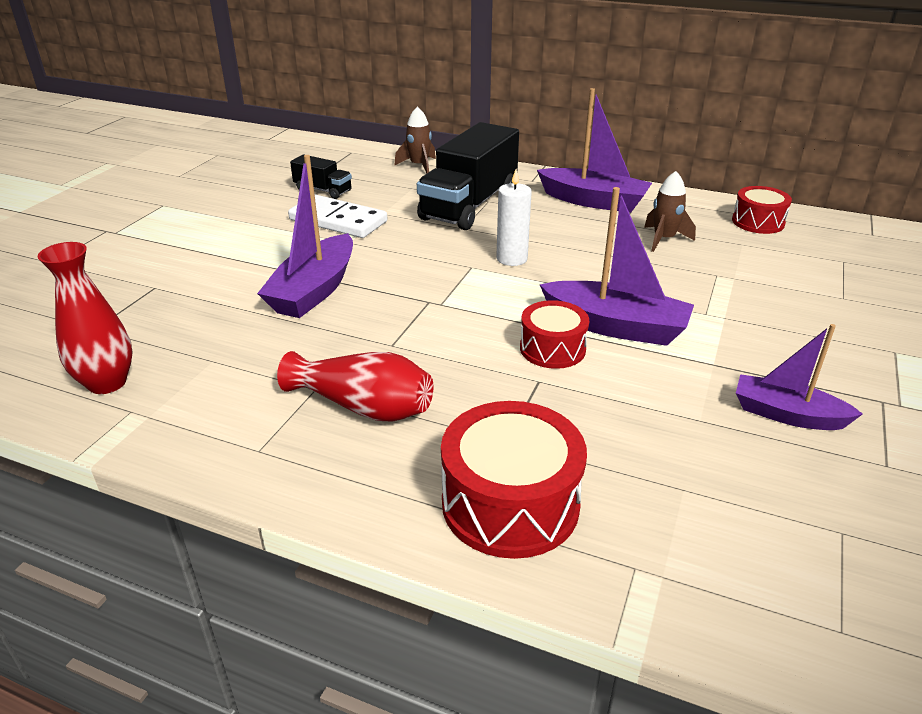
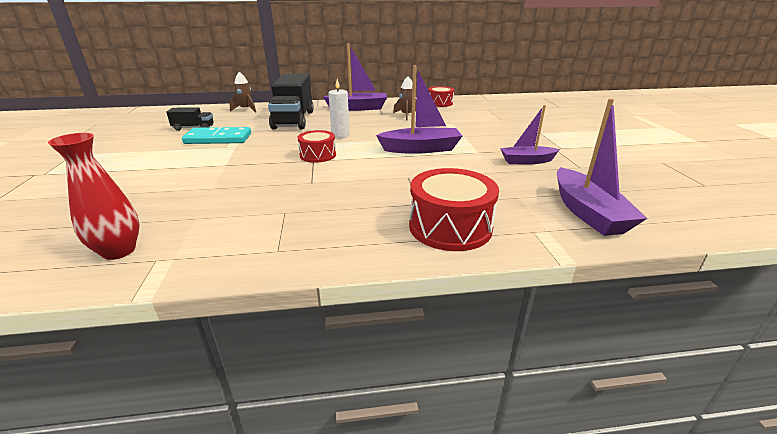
camera: 30 degrees left, 5 degrees down
(314, 290) = (235, 170): purple boat -> purple boat (588, 213)
(338, 221) = (218, 139): white domino -> turquoise domino
(363, 407) = (324, 212): red vase -> none
(552, 349) = (400, 163): red drum -> red drum (318, 155)

